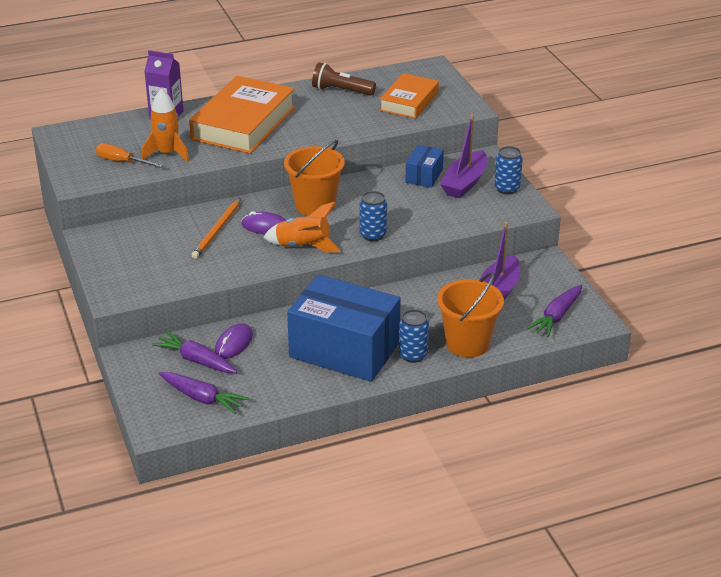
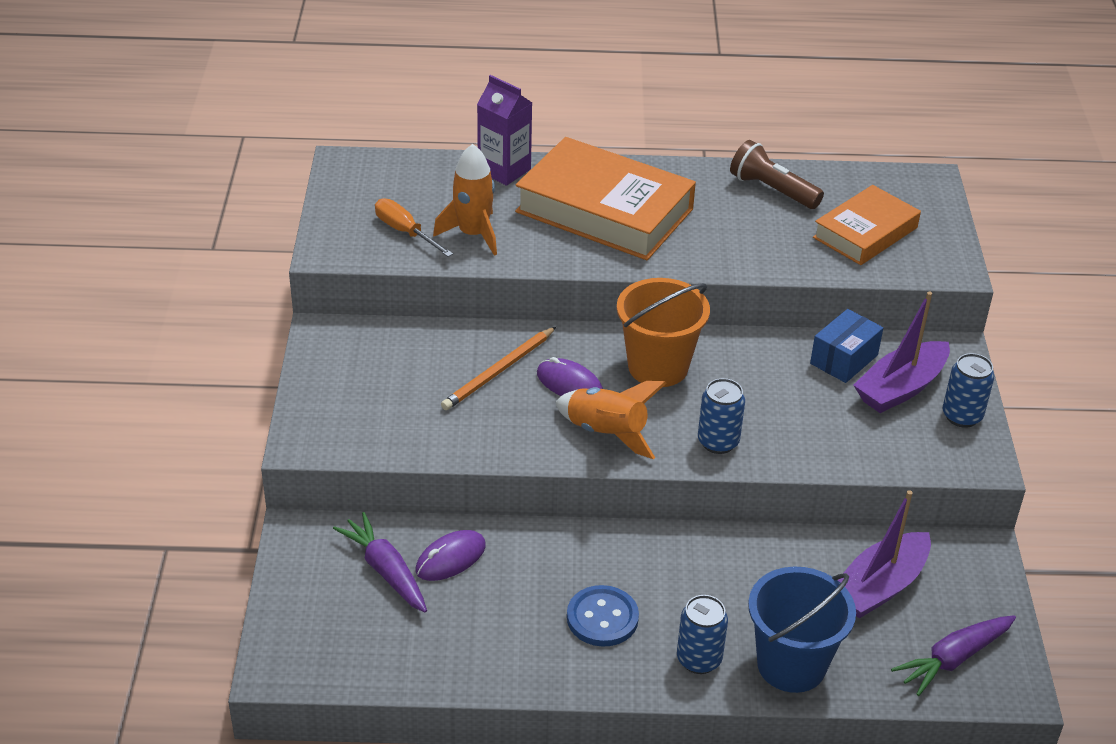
camera: 20 degrees right, 5 degrees up
(202, 398) = (363, 637): purple carrot -> none
(243, 123) = (604, 210): orange book -> orange book turned 75 degrees clockwise
(344, 350) = (602, 618): blue box -> blue button
(467, 343) = (791, 665): orange bucket -> blue bucket

